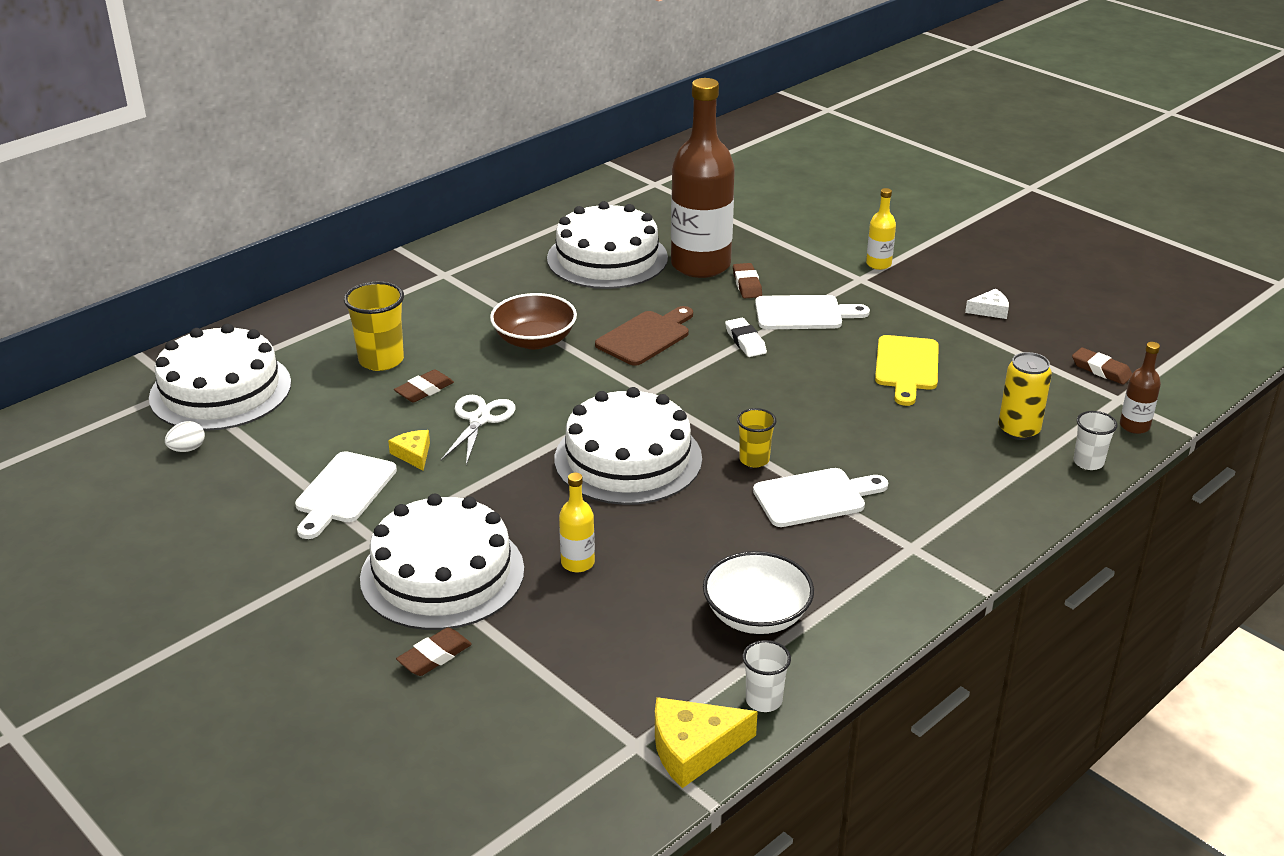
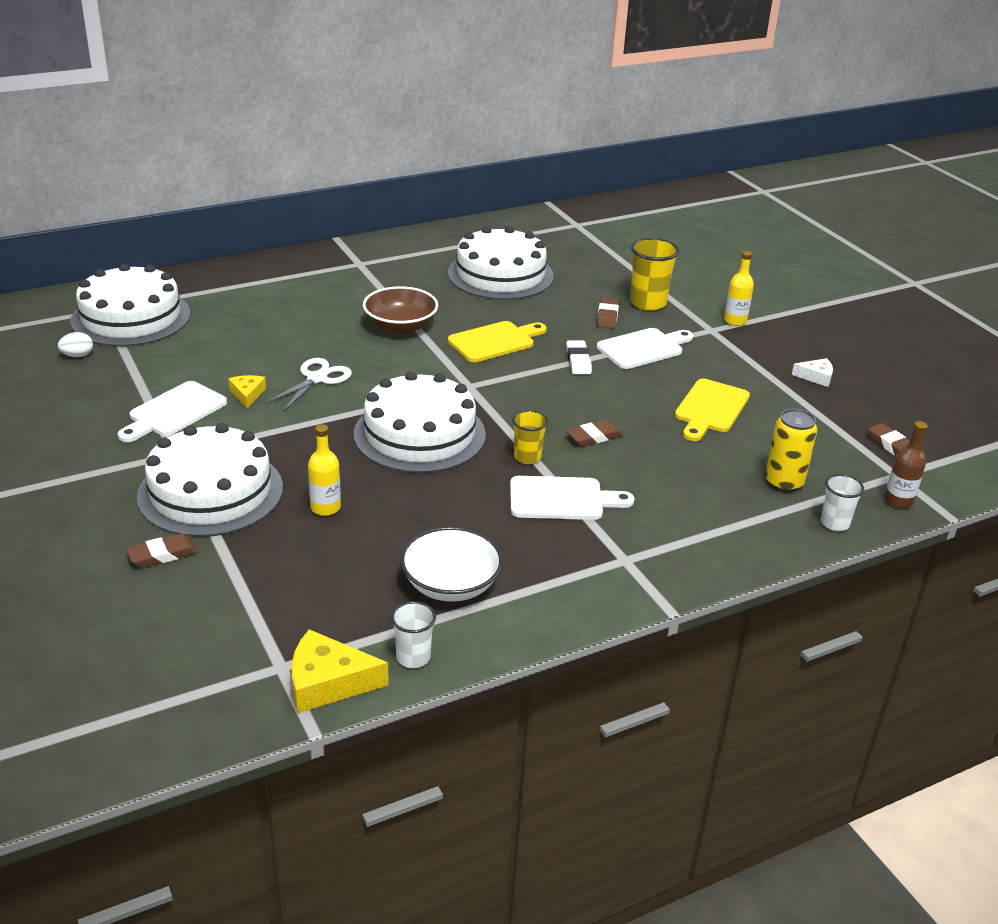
camera: 15 degrees right, 0 degrees up
(381, 360) = (268, 319): yellow cup -> yellow cup (648, 303)
(424, 390) = (287, 348): brown eraser -> brown eraser (594, 437)
(646, 337) = (495, 341): brown cutting board -> yellow cutting board
(700, 265) = (576, 294): brown bottle -> none
(803, 313) = (643, 348): white cutting board -> white cutting board turned 45 degrees counterclockwise

